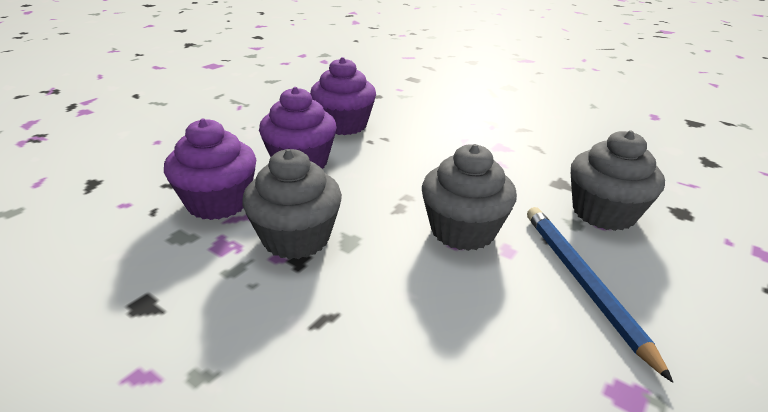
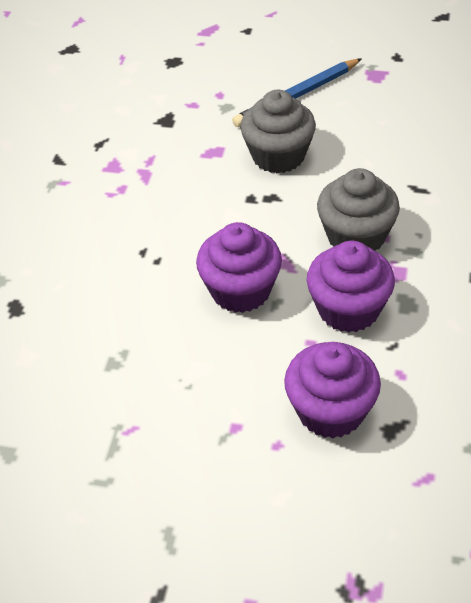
camera: 110 degrees left, 15 degrees up
(343, 125) = (129, 297): purple cupcake -> purple cupcake (330, 411)
(603, 213) = (201, 95): grey cupcake -> none

